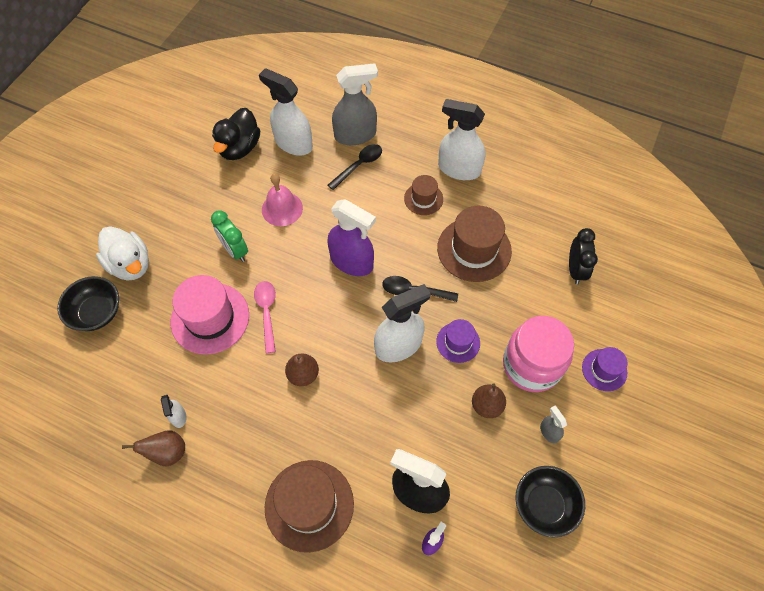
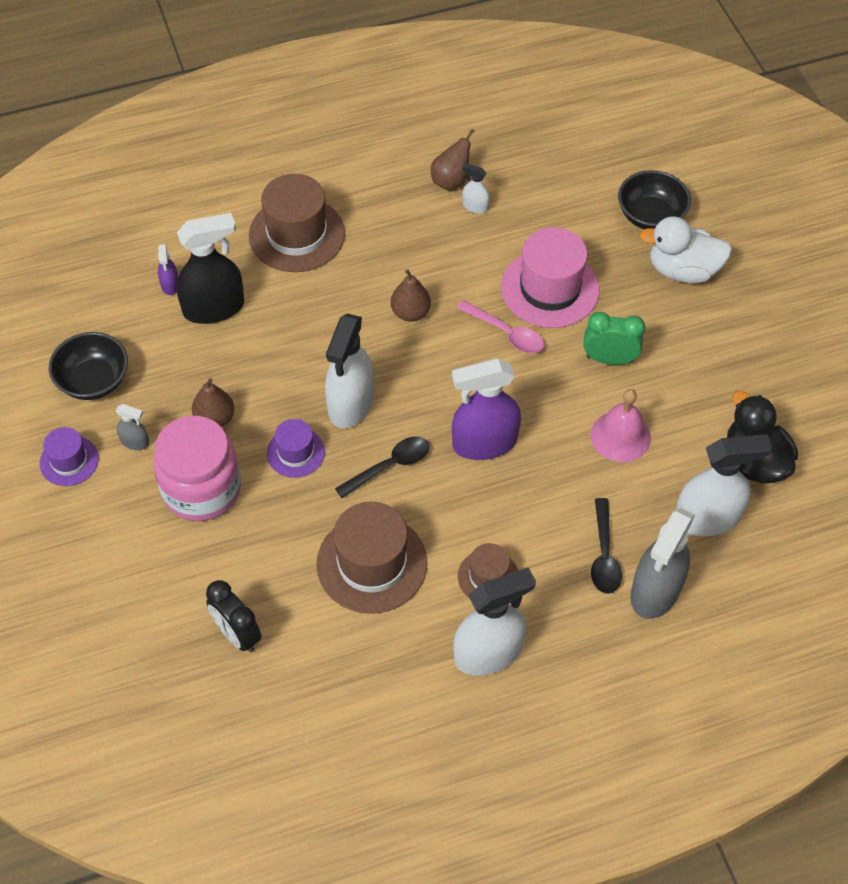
camera: 135 degrees right, 5 degrees down
(604, 370) = (122, 544): purple hat -> purple hat (69, 461)

